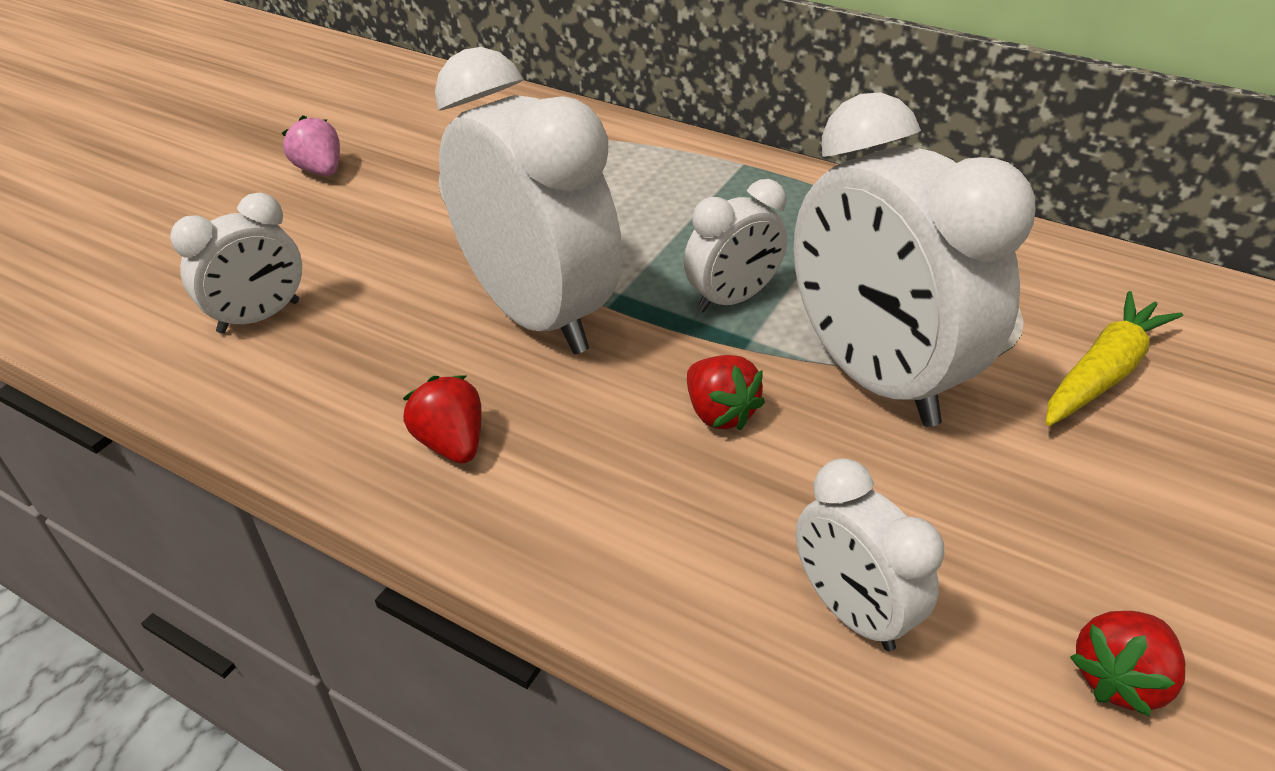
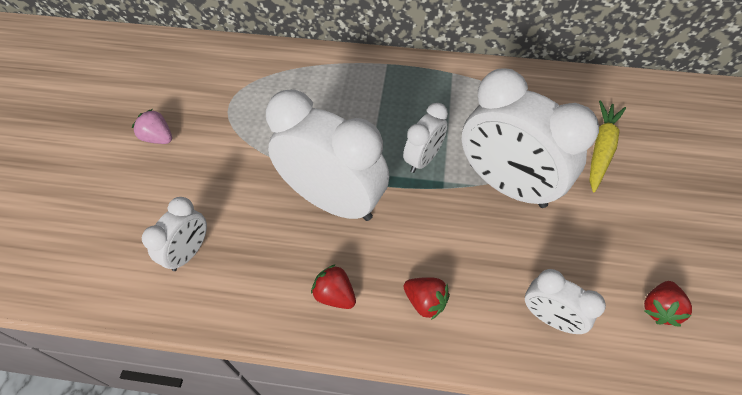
camera: 20 degrees left, 15 degrees up
(719, 413) = (449, 231): red strawberry -> red strawberry (425, 301)

